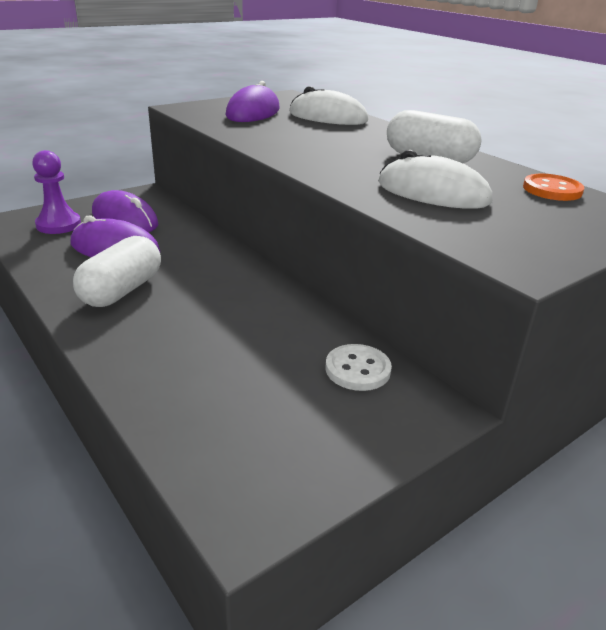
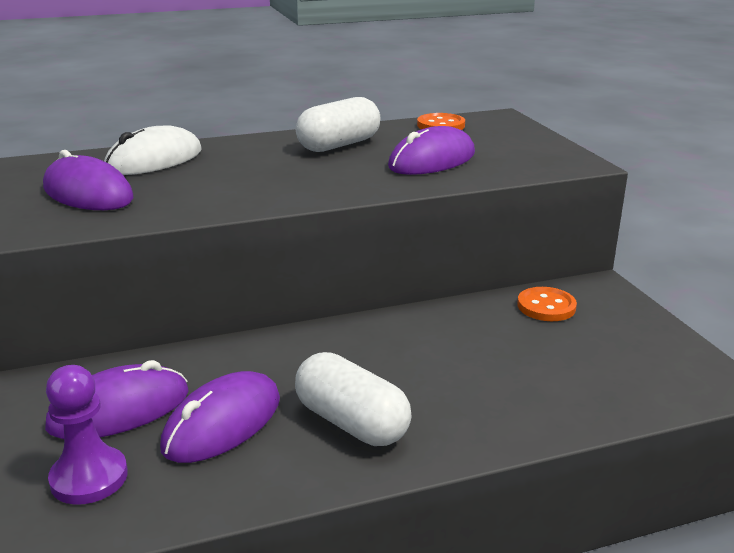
camera: 70 degrees left, 5 degrees down
(357, 369) = (546, 306): white button -> orange button
(433, 193) = (432, 160): white mouse -> purple mouse

